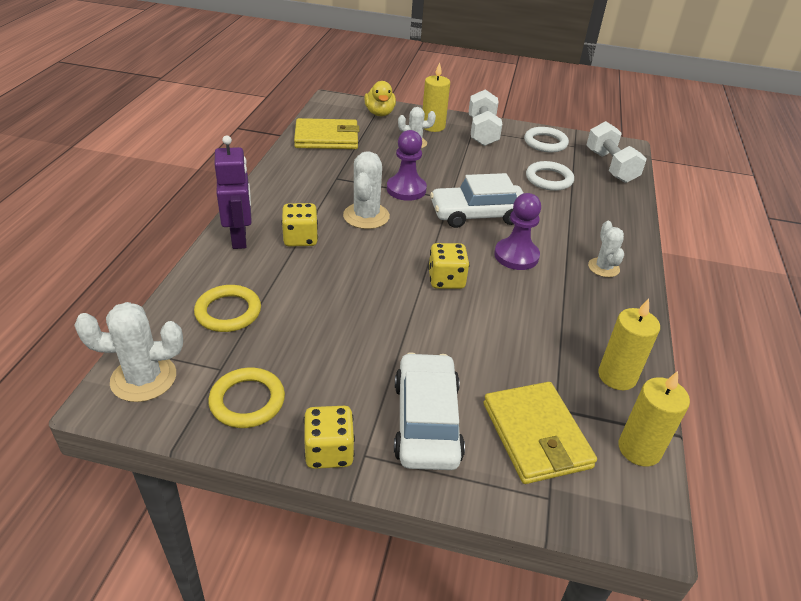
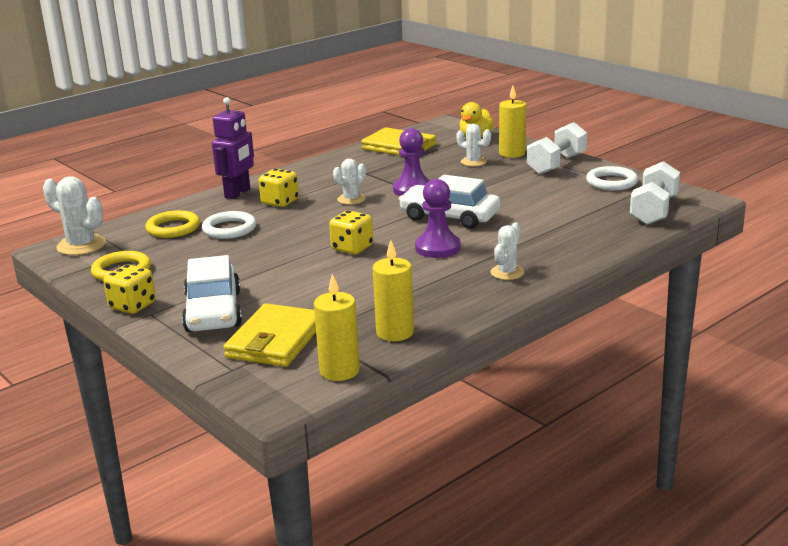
camera: 40 degrees right, 15 degrees down
(366, 216) = (351, 199): white cactus -> white cactus, size x0.63
(426, 421) = (213, 311): white car -> white car turned 135 degrees clockwise
(549, 179) = (565, 207): white ring -> white ring (229, 229)

